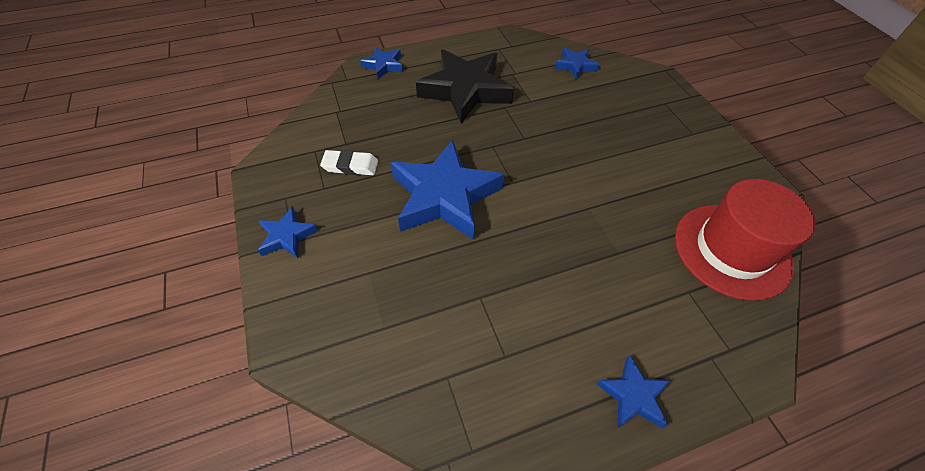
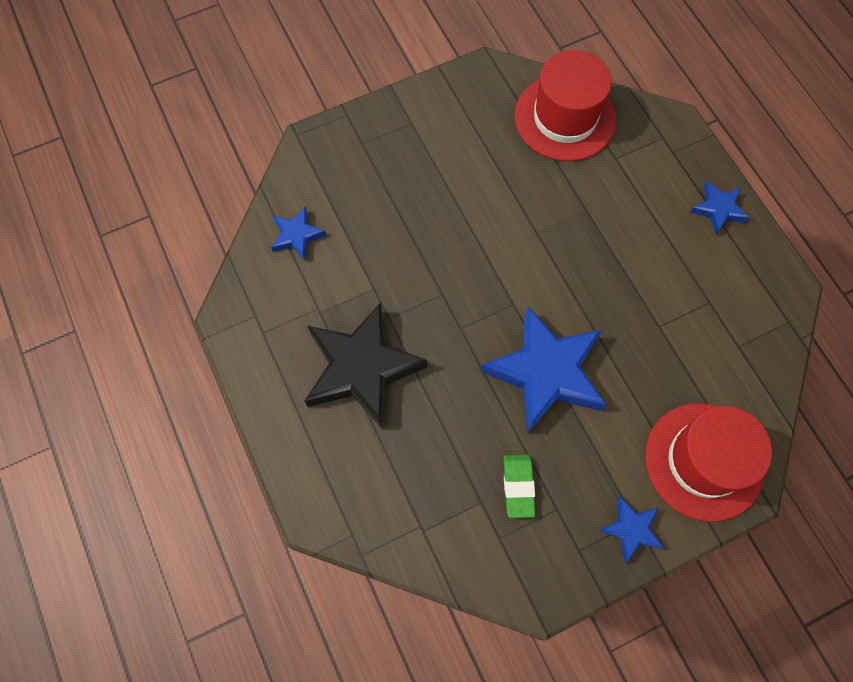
camera: 95 degrees left, 15 degrees up
(328, 310) = (704, 461): none -> red hat
(350, 166) = (518, 486): white eraser -> green eraser
(384, 65) = (316, 487): blue star -> none

